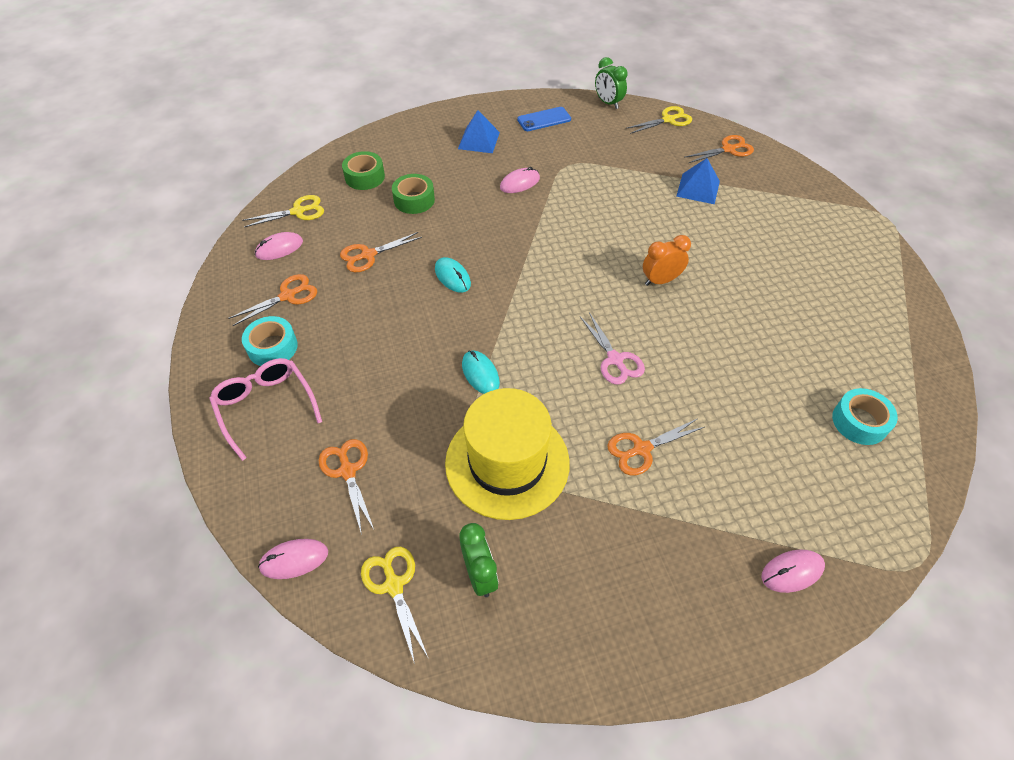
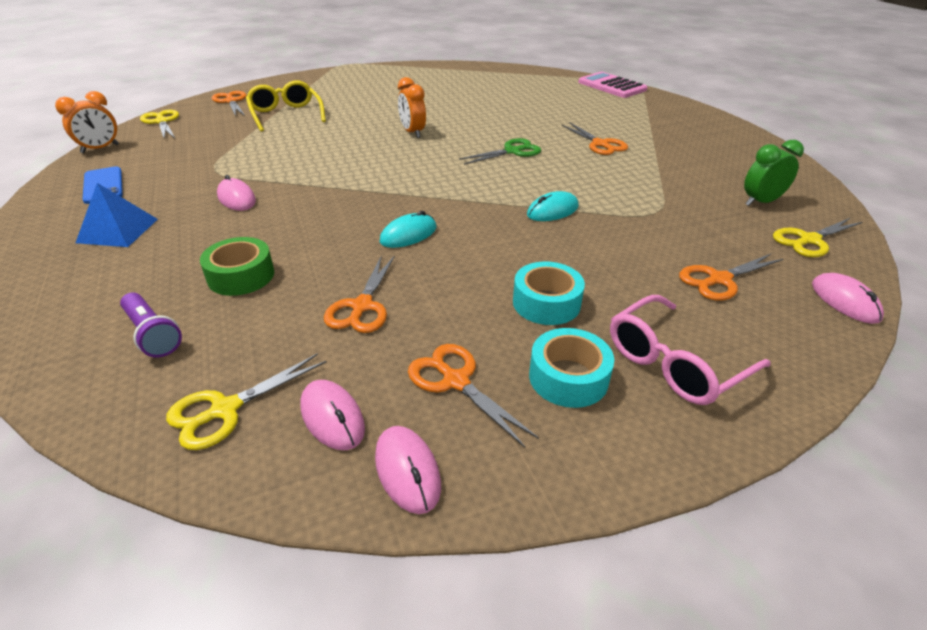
camera: 95 degrees left, 15 degrees down
(298, 211) = (225, 410): yellow scissors -> yellow scissors turned 105 degrees counterclockwise
(365, 177) = (152, 334): green tape -> purple flashlight
(368, 255) = (362, 306): orange scissors -> orange scissors turned 45 degrees clockwise
(507, 462) = (647, 194): yellow hat -> none
(608, 103) = (100, 149): green clock -> orange clock
(615, 360) = (512, 151): pink scissors -> green scissors
(698, 188) = (286, 114): blue pyramid -> yellow glasses
(792, 572) = (664, 109): pink mouse -> pink mouse (407, 470)
(859, 422) = (540, 86): turquoise tape -> turquoise tape (546, 303)
(890, 523) = (611, 86): none -> pink calculator

